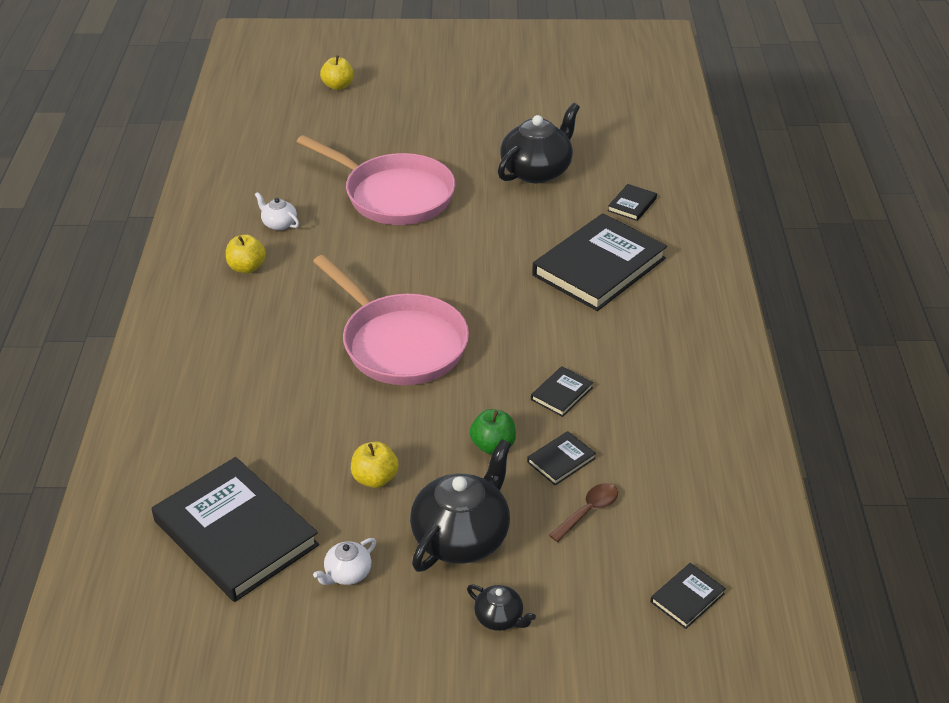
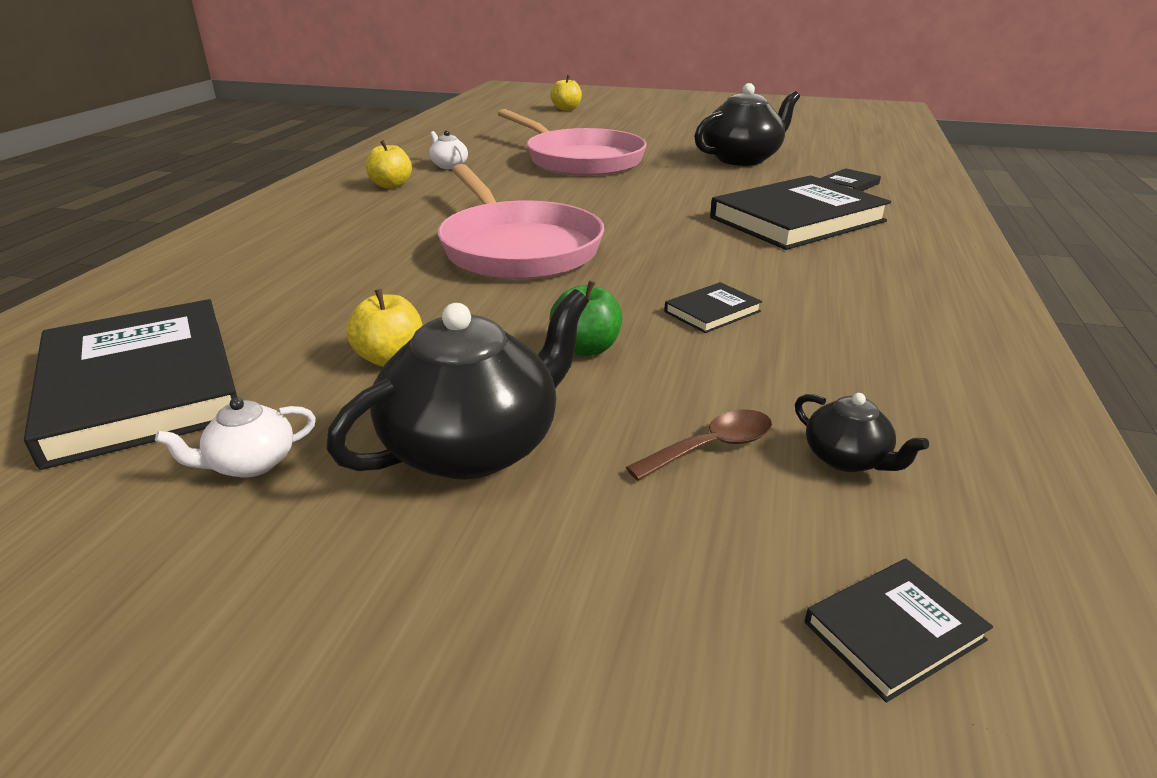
camera: 15 degrees right, 10 degrees down
(499, 618) = (467, 588): black teapot -> black teapot (847, 459)
(561, 460) = (686, 378): black book -> none

